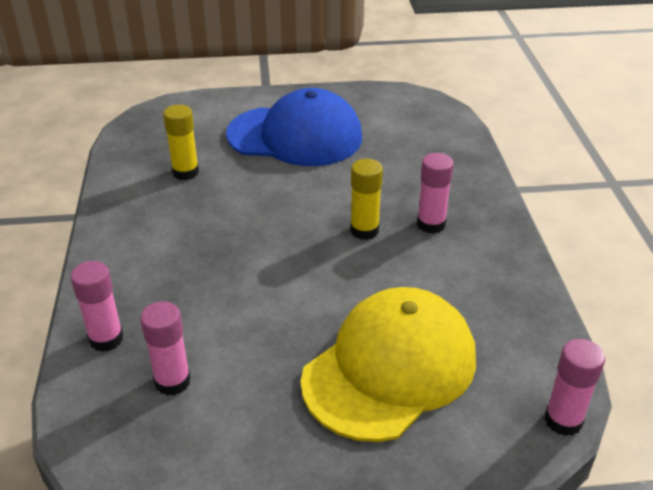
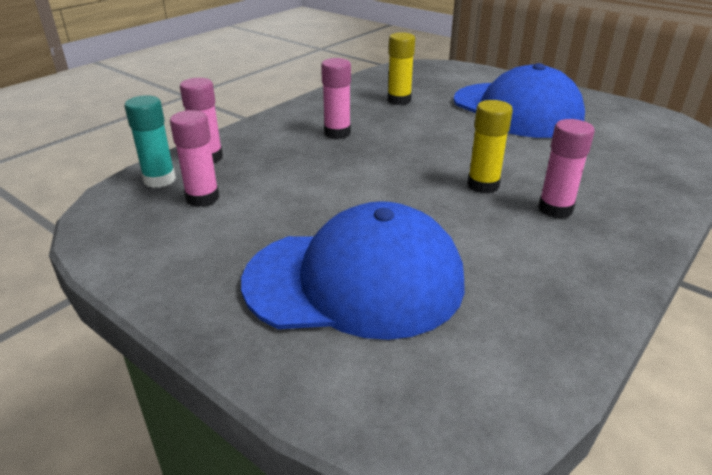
camera: 45 degrees right, 5 degrees down
(99, 391) = (159, 180): none -> turquoise glue stick
(390, 368) = (355, 281): yellow cap -> blue cap
(563, 420) = (457, 435): pink glue stick -> pink glue stick (337, 133)

